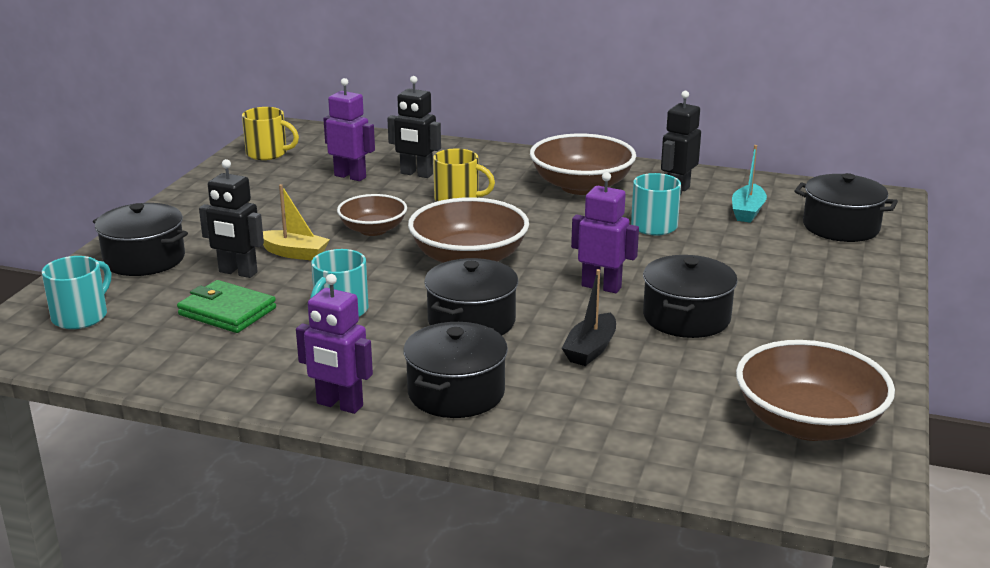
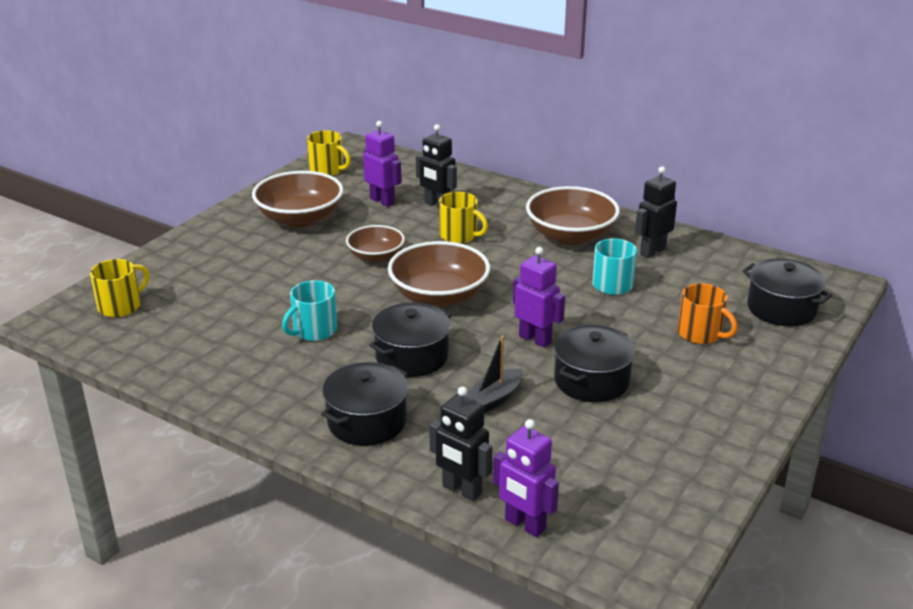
camera: 15 degrees right, 5 degrees up
(81, 316) = (121, 306): turquoise mug -> yellow mug
(144, 259) = (188, 260): black pot -> none
(227, 311) = (228, 318): green wallet -> none
(237, 272) = (252, 283): black robot -> black robot (461, 490)
(294, 253) = (303, 271): yellow boat -> none
(339, 405) = (273, 417): purple robot -> purple robot (524, 525)
(747, 211) = (704, 281): turquoise boat -> none
(774, 259) = (701, 334): none -> orange mug
(808, 423) = (639, 500): brown bowl -> brown bowl (300, 218)

